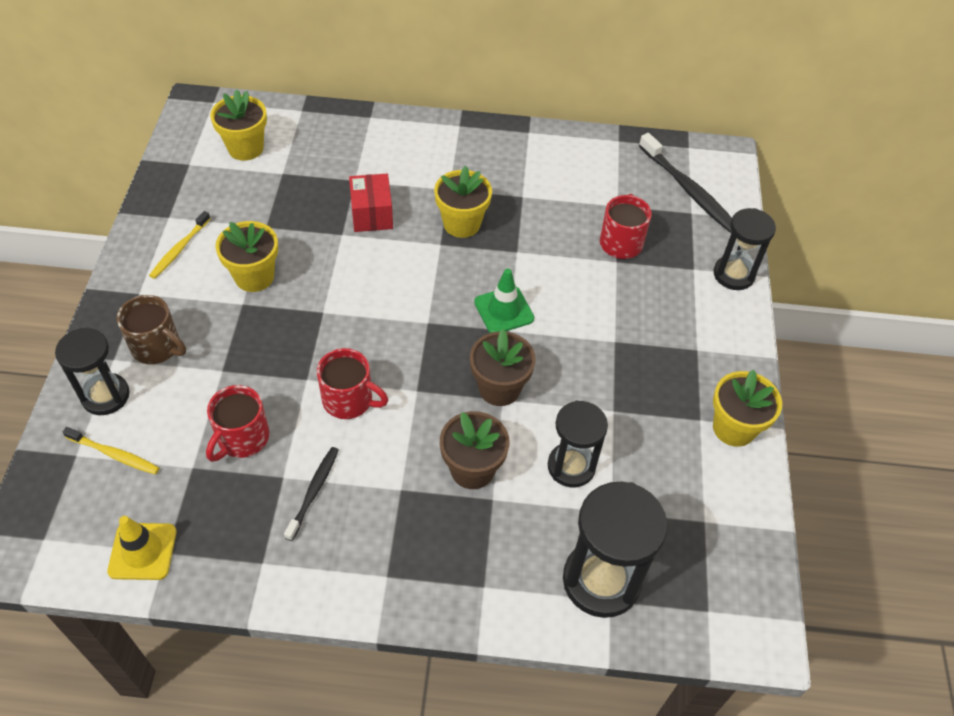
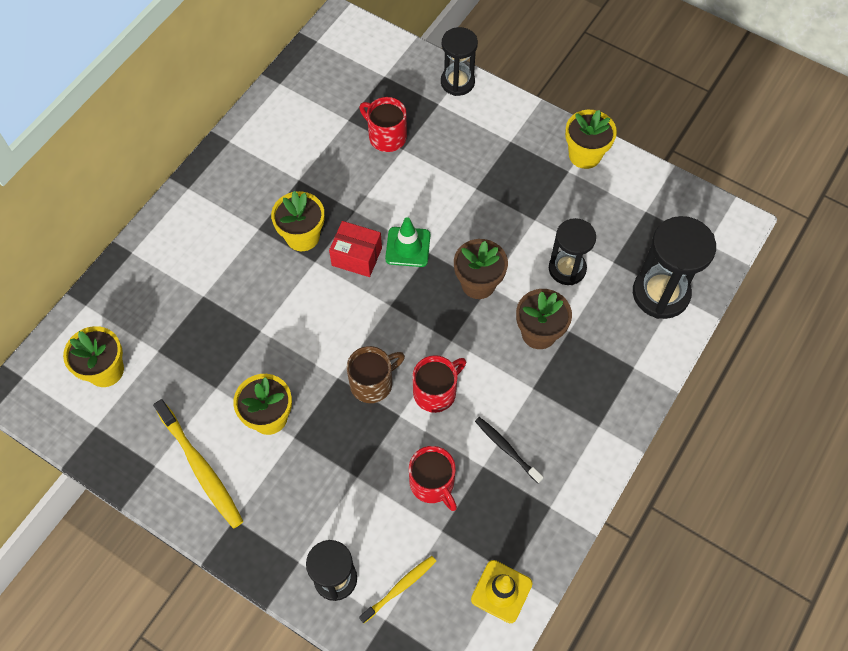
camera: 60 degrees left, 10 degrees up
(157, 347) = (304, 521): brown mug -> brown mug (373, 383)
(179, 249) = (201, 468): yellow toothbrush -> yellow toothbrush, size x1.70
(372, 214) = (252, 298): red box -> red box (356, 256)
(689, 191) = (362, 65): black toothbrush -> none

